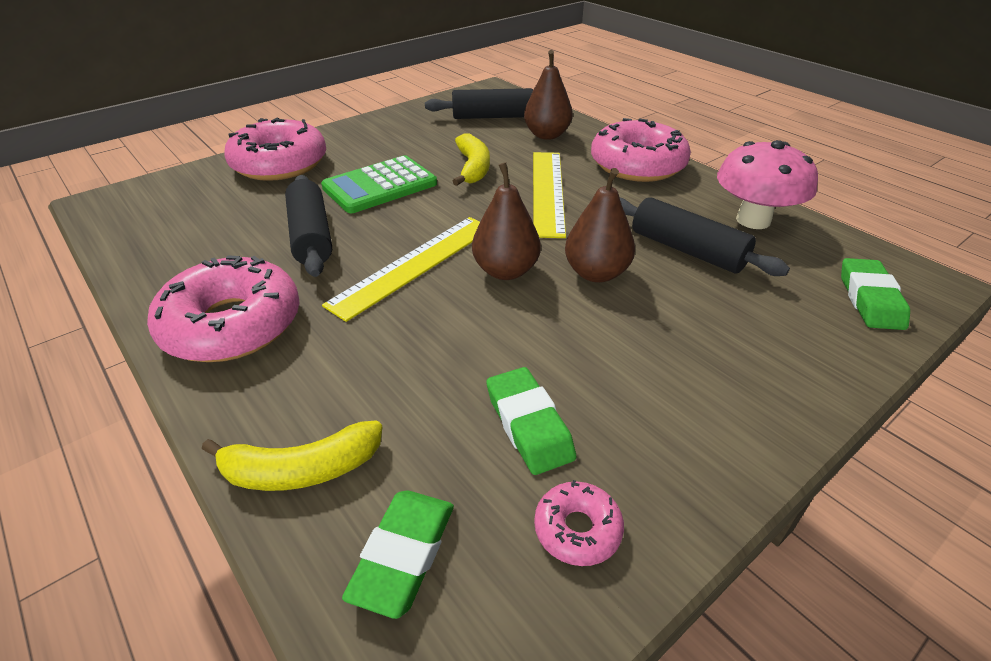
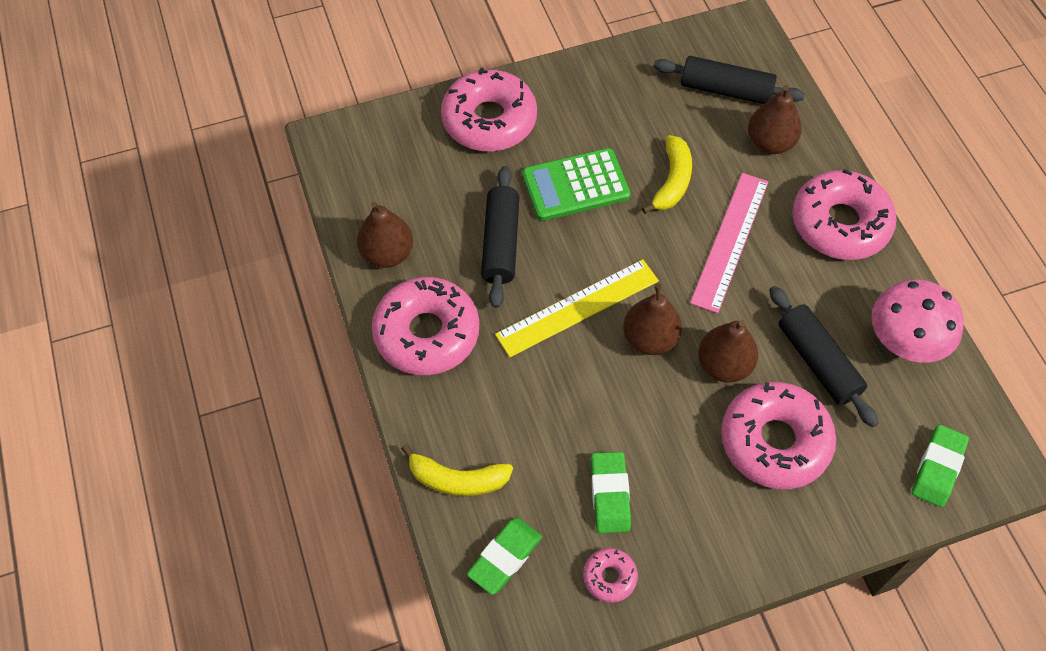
camera: 20 degrees right, 20 degrees up
(173, 269) = (387, 254): none -> brown pear
(547, 191) = (730, 241): yellow ruler -> pink ruler
(692, 320) = (774, 441): none -> pink donut

